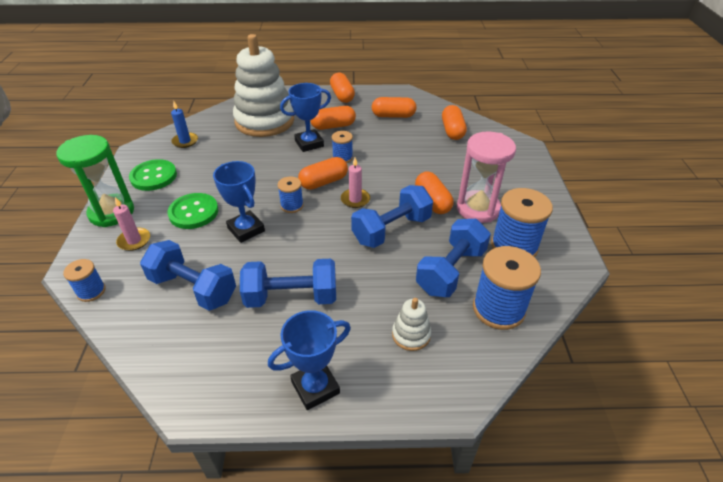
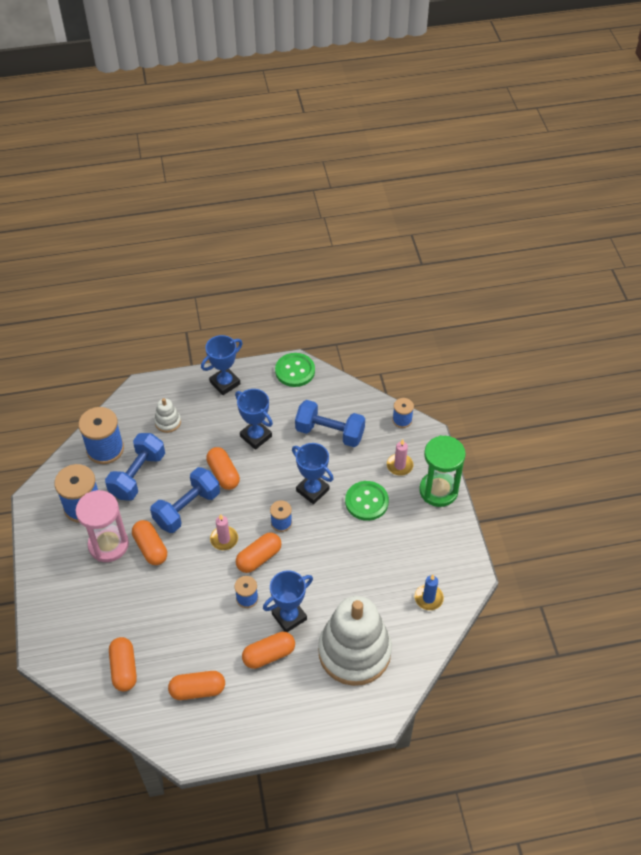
camera: 170 degrees right, 10 degrees up
(153, 176) = (429, 539): green button -> green button (295, 371)
(291, 297) = (256, 436): blue dumbbell -> blue trophy
(342, 95) = (271, 728): orange capsule -> orange capsule (223, 474)

